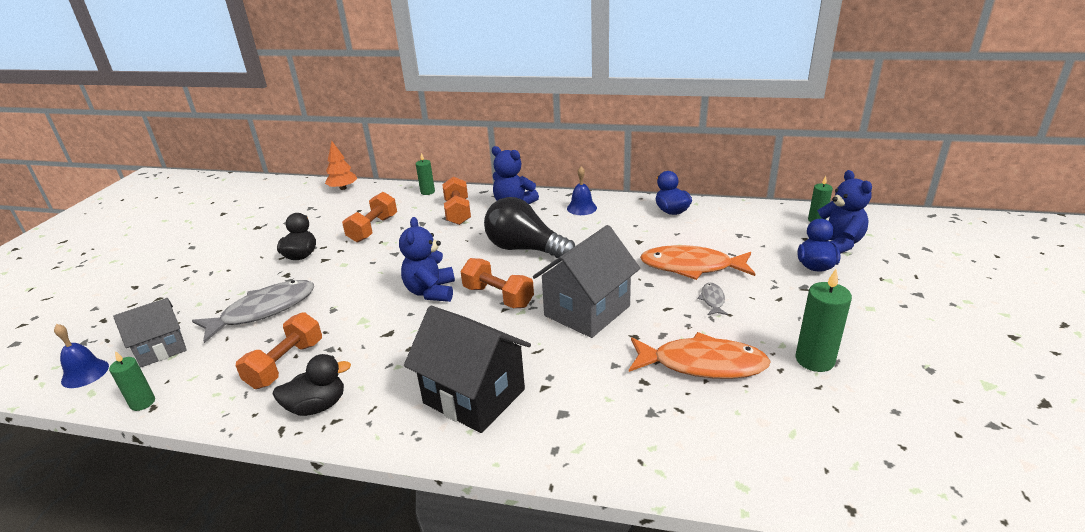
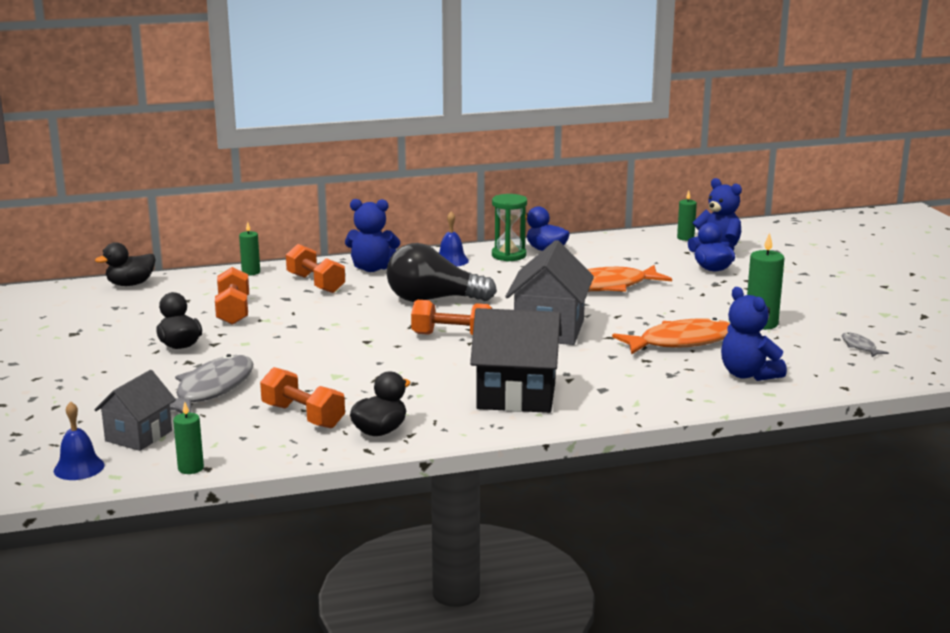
camera: 30 degrees left, 10 degrees down
(286, 364) = (303, 416): orange dumbbell -> orange dumbbell turned 45 degrees counterclockwise
(343, 188) = (130, 284): orange tree -> black duck
(431, 292) = (378, 345): blue teddy bear -> blue teddy bear (748, 374)
(634, 211) = (509, 255): none -> green hourglass
(712, 300) = (650, 304): grey fish -> grey fish (860, 347)

